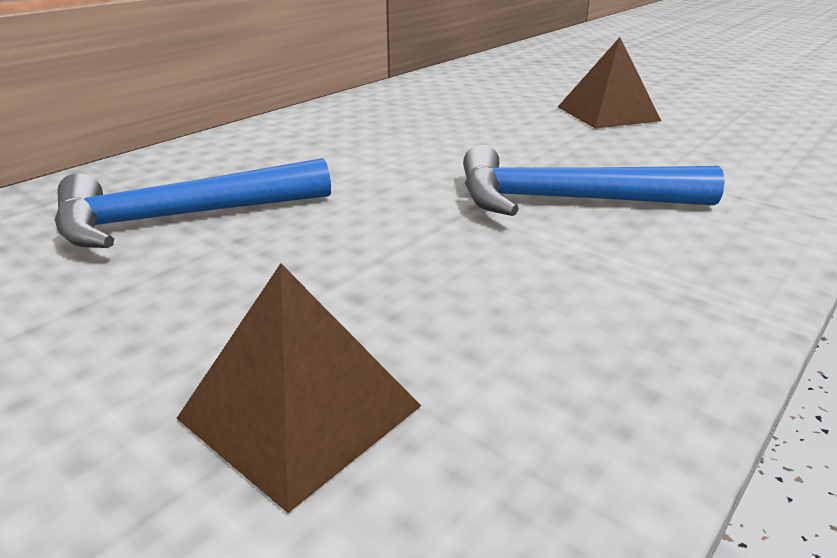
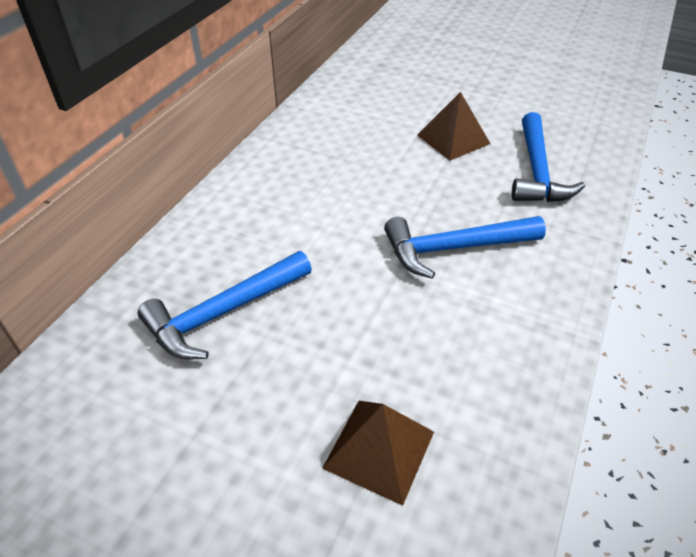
camera: 15 degrees left, 15 degrees up
(727, 148) = (537, 171): none -> blue hammer

